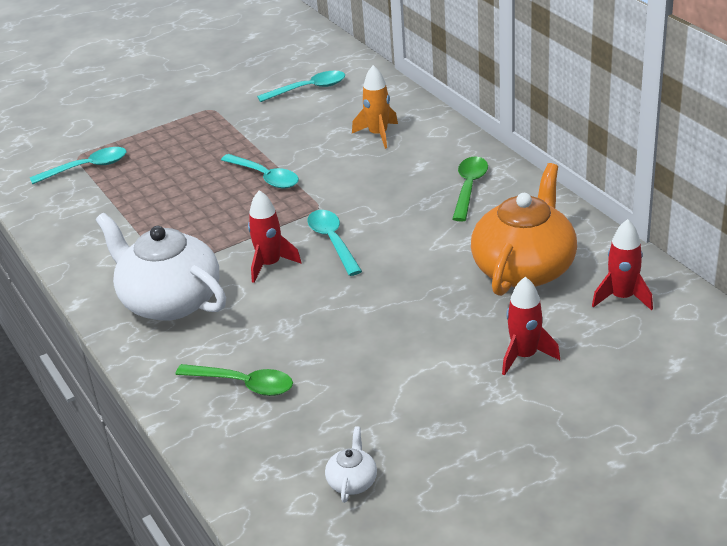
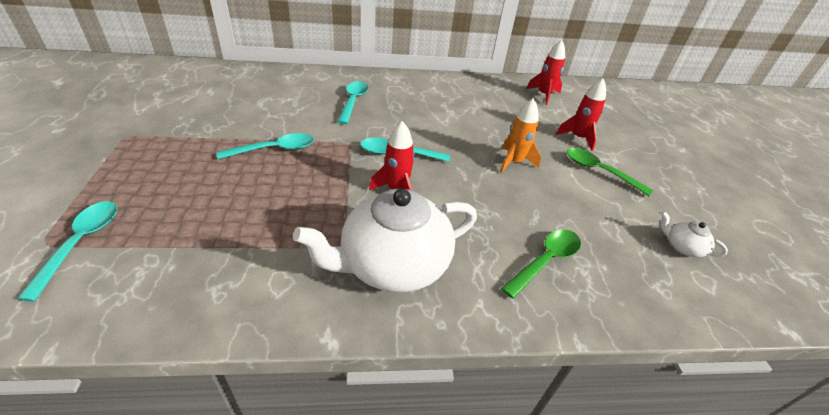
camera: 70 degrees left, 5 degrees up
(309, 89) = (187, 91): turquoise spoon -> turquoise spoon (353, 101)
(378, 134) = (293, 92): orange rocket -> orange rocket (514, 162)
(469, 187) = (396, 90): green spoon -> green spoon (599, 171)
(524, 268) = (495, 107): orange teapot -> none

